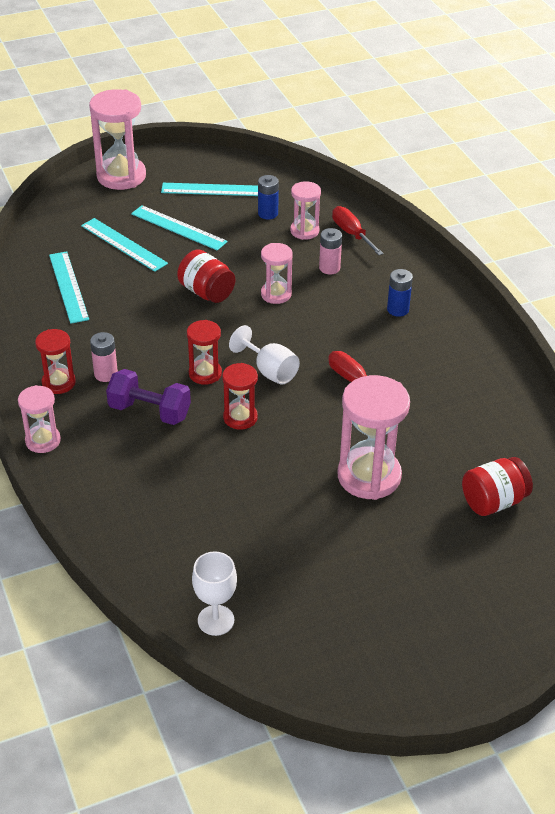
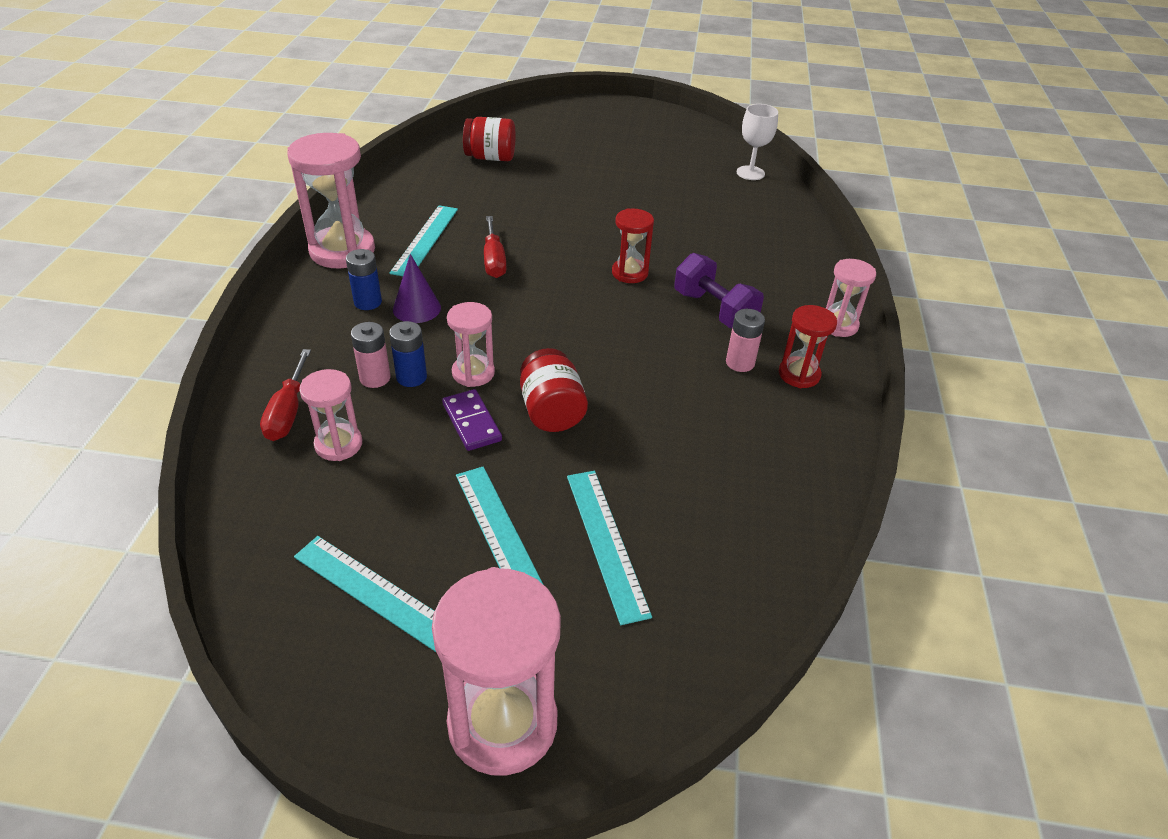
camera: 150 degrees left, 0 degrees up
(68, 286) = (729, 501): turquoise ruler -> turquoise ruler (425, 240)
(205, 373) = (631, 322): red hourglass -> none
(247, 268) = (471, 422): none -> purple domino
(268, 213) = (351, 499): blue battery -> blue battery (411, 377)
(270, 371) = (563, 299): white goblet -> none
(361, 319) = (416, 308): none -> purple cone
(369, 476) = (562, 199): pink hourglass -> pink hourglass (342, 251)

